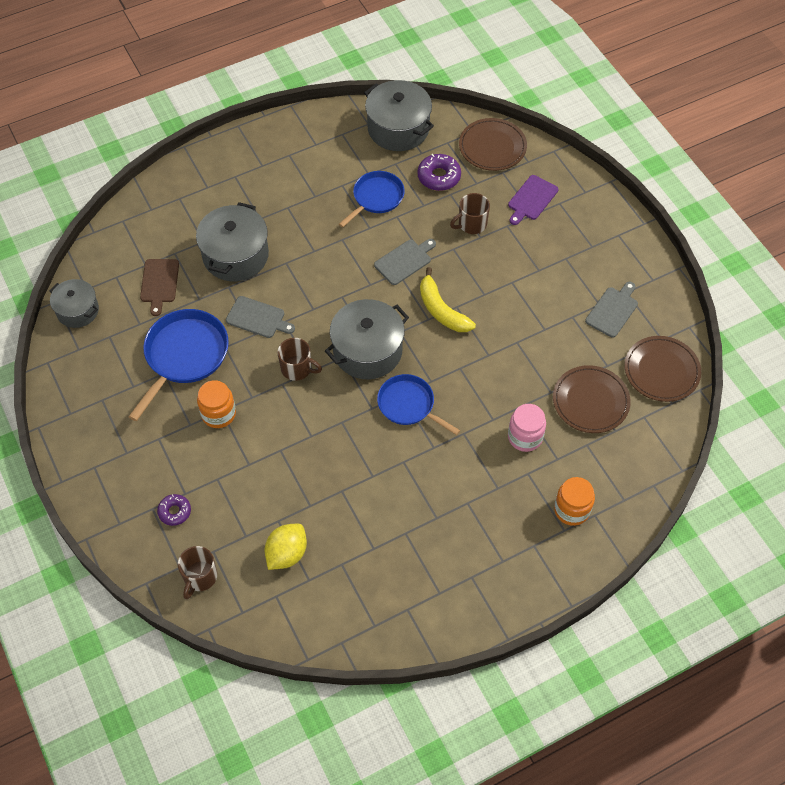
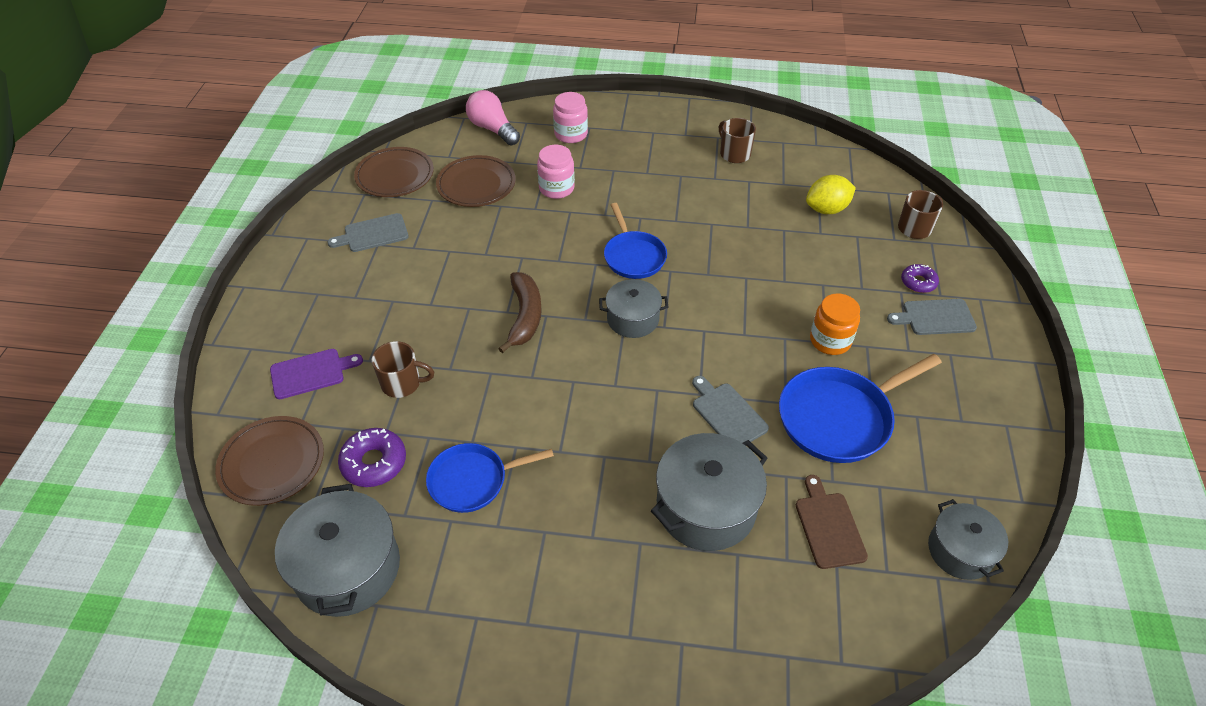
camera: 145 degrees left, 10 degrees down
(159, 283) = (828, 526): brown cutting board -> brown cutting board turned 45 degrees counterclockwise
(297, 368) = (718, 340): brown mug -> brown mug (734, 154)
(367, 351) = (633, 319): grey pot -> grey pot, size x0.62
(404, 261) = (513, 385): grey cutting board -> grey cutting board (935, 317)
(441, 310) = (524, 316): yellow banana -> brown banana
(571, 510) = (571, 134): orange jar -> pink jar
(643, 472) = (492, 129): none -> pink light bulb

